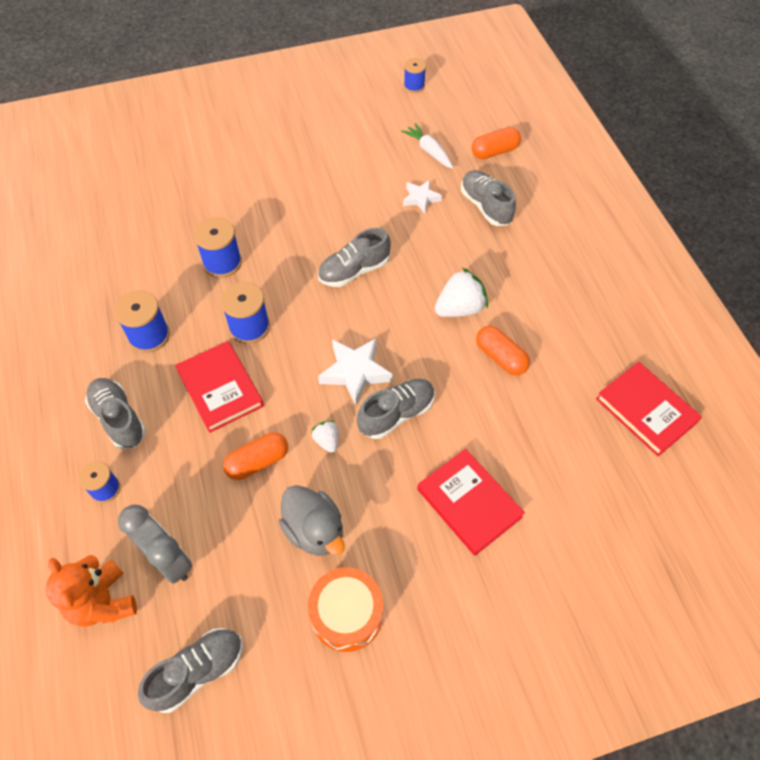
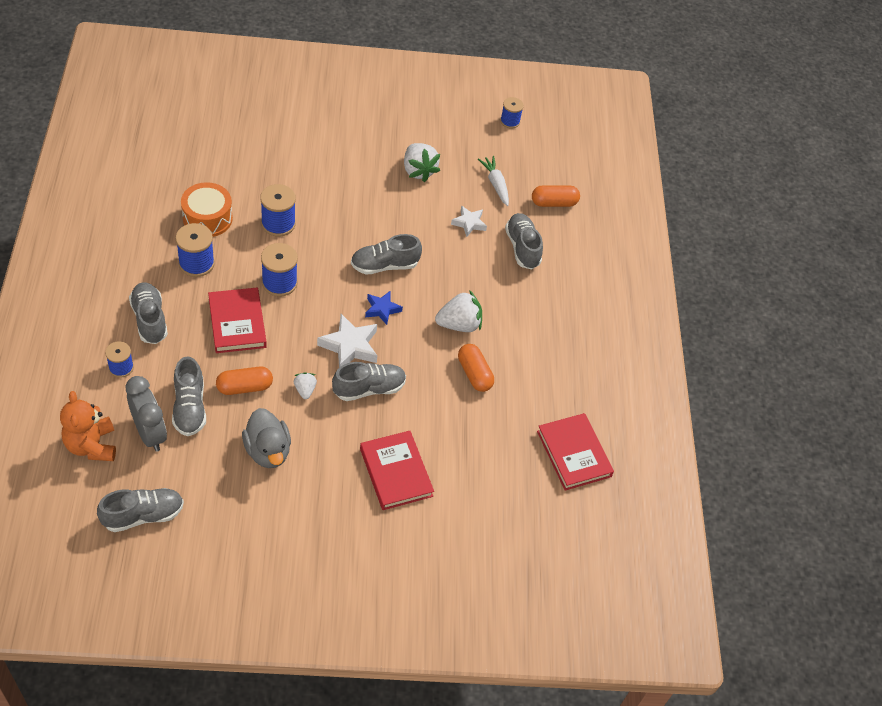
camera: 10 degrees right, 5 degrees down
(203, 509) = (189, 407): none -> grey shoe
(346, 162) = (418, 171): none -> white strawberry
(347, 614) = (267, 516): orange drum -> orange drum (207, 218)
(372, 319) = (382, 309): none -> blue star

